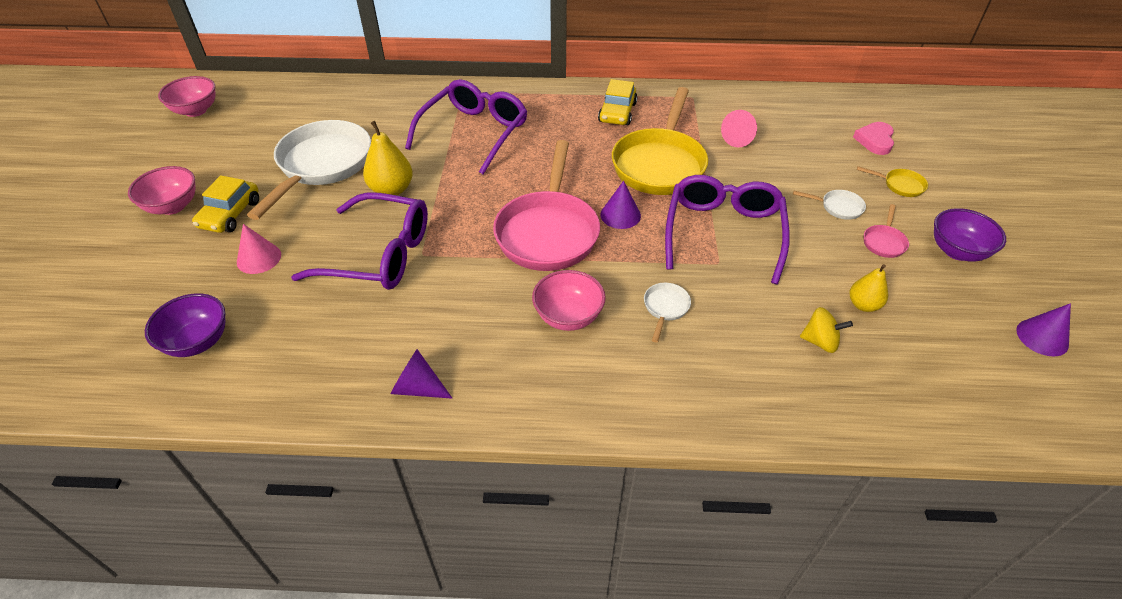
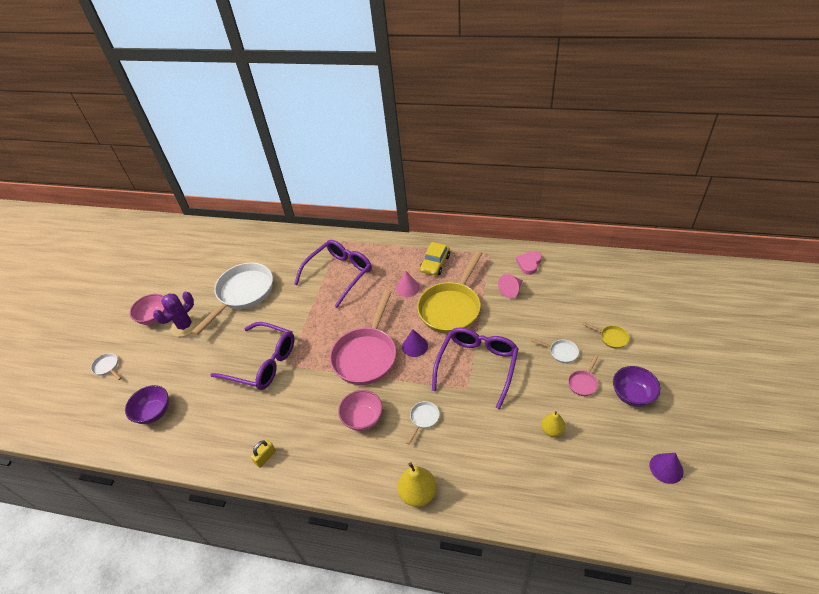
camera: 15 degrees right, 0 degrees up
(96, 282) = (107, 367): none -> white pan
(196, 110) = (178, 247): pink bowl -> none
(230, 214) = (185, 326): yellow car -> purple cactus
(259, 258) = (195, 359): pink cone -> pink cone (407, 288)
(391, 190) = (280, 315): yellow pear -> yellow pear (418, 493)
(418, 387) = (265, 457): purple cone -> yellow padlock
(820, 341) = (514, 454): yellow spinning top -> none
(875, 141) = (606, 298): pink heart -> pink heart (529, 263)

